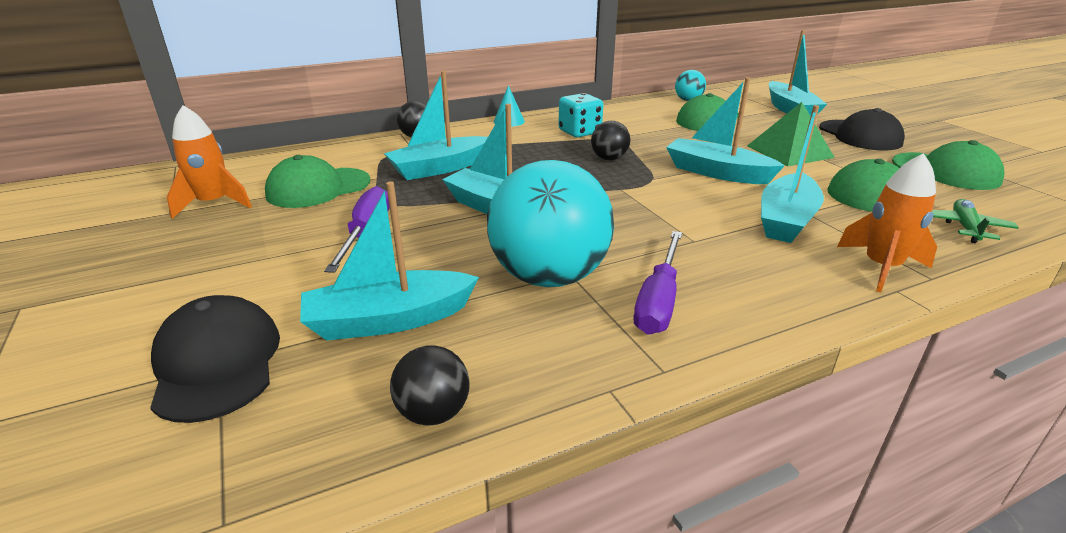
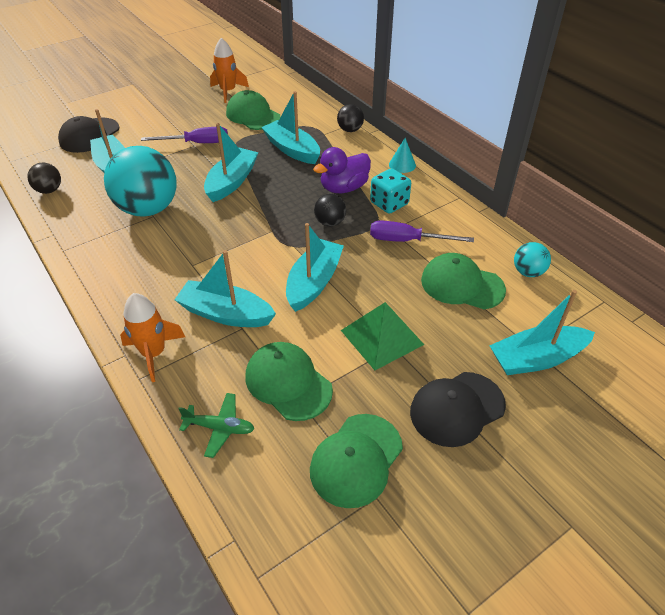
camera: 80 degrees right, 15 degrees up
(217, 363) = (89, 135): black cap -> black cap turned 150 degrees clockwise
(543, 148) = (344, 188): none -> purple duck
(658, 300) = (121, 249): purple screwdriver -> purple screwdriver (407, 240)

